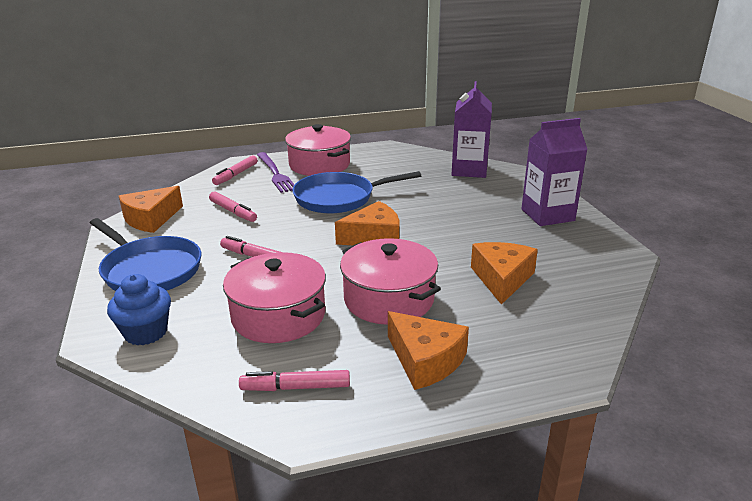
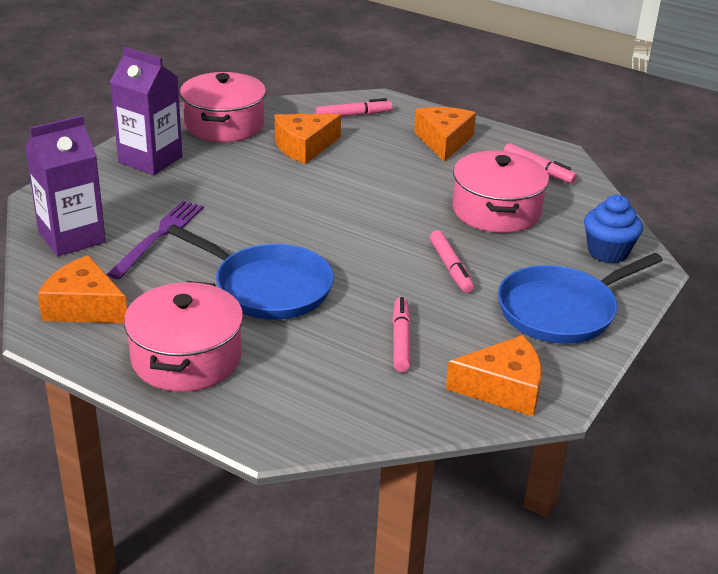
camera: 135 degrees left, 5 degrees up
(150, 270) = (561, 311): blue pan -> blue pan turned 120 degrees counterclockwise
(236, 175) = (311, 412): pink marker -> pink marker (353, 115)
(275, 173) = (262, 378): purple fork -> purple fork (159, 236)
(374, 237) = (322, 226): orange cheese -> orange cheese (84, 307)
(389, 299) = (403, 178): pink pot -> pink pot (224, 125)

